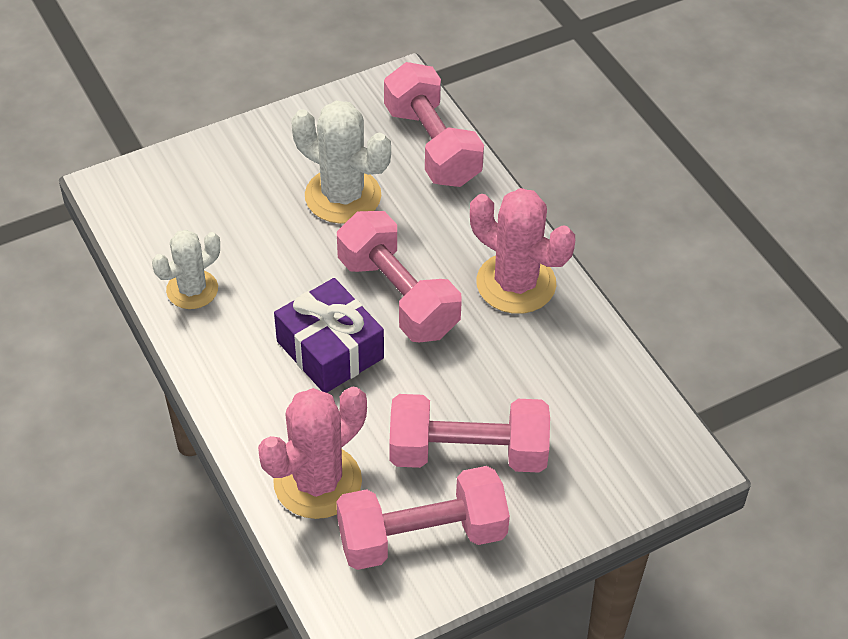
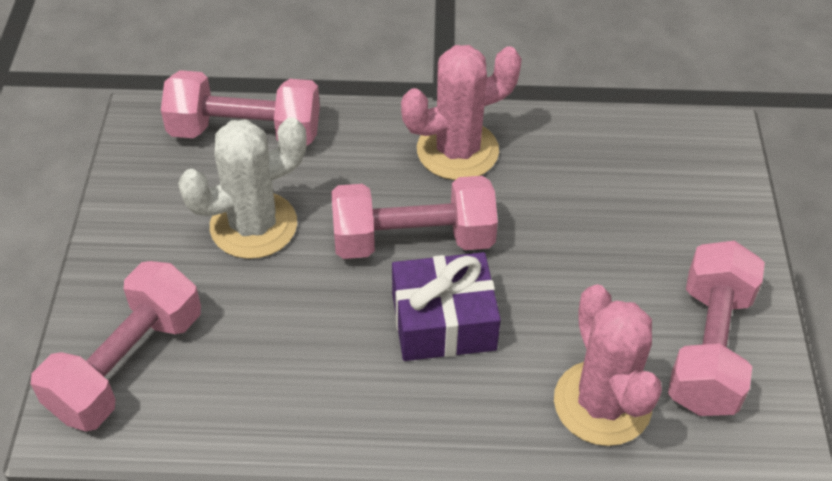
camera: 60 degrees left, 0 degrees up
(192, 290) = (281, 407): white cactus -> none
(468, 453) = (631, 271): pink dumbbell -> pink dumbbell (127, 364)

